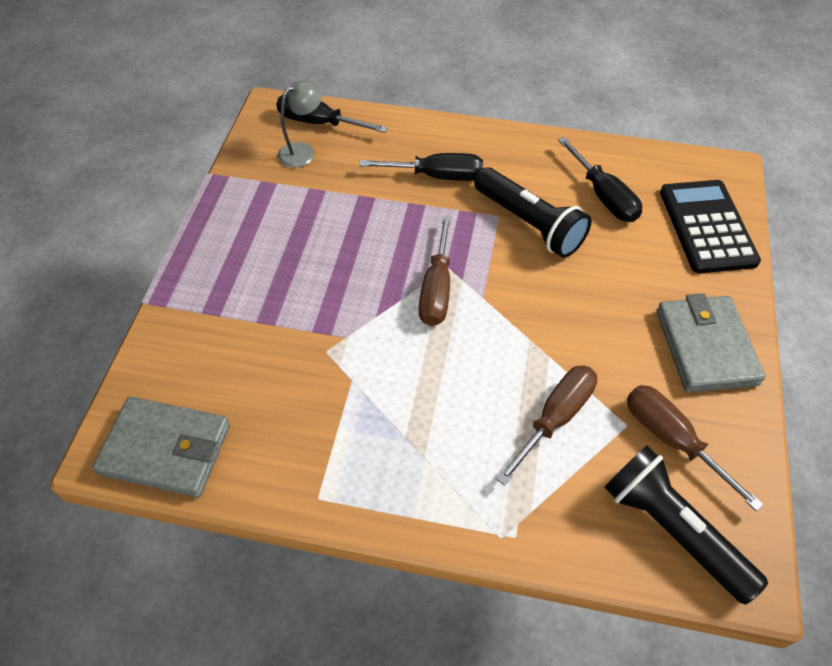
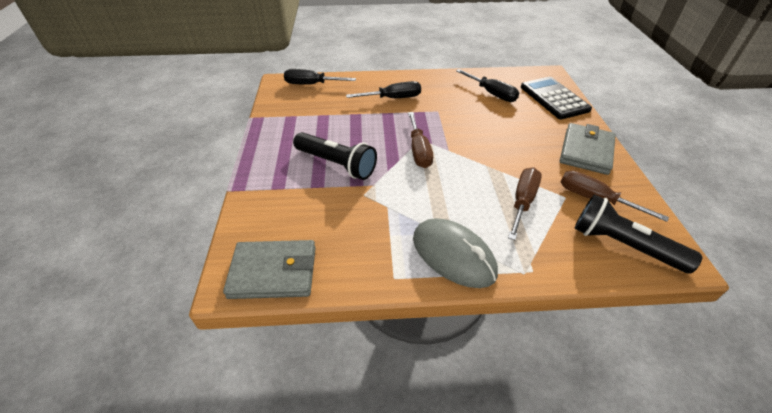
camera: 15 degrees left, 10 degrees down
(303, 151) = (307, 98): grey lamp -> none
(413, 483) = (453, 255): none -> grey mouse
(529, 224) = (457, 112): black flashlight -> black flashlight (336, 164)
(706, 347) = (586, 151): grey wallet -> grey wallet turned 45 degrees clockwise

